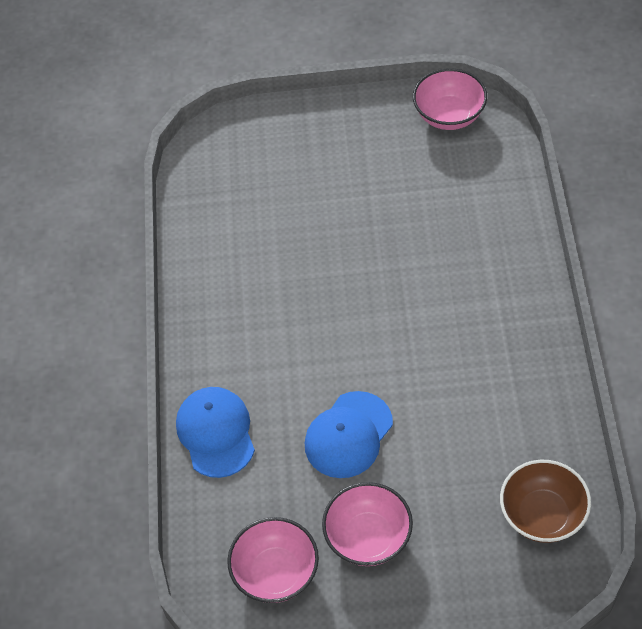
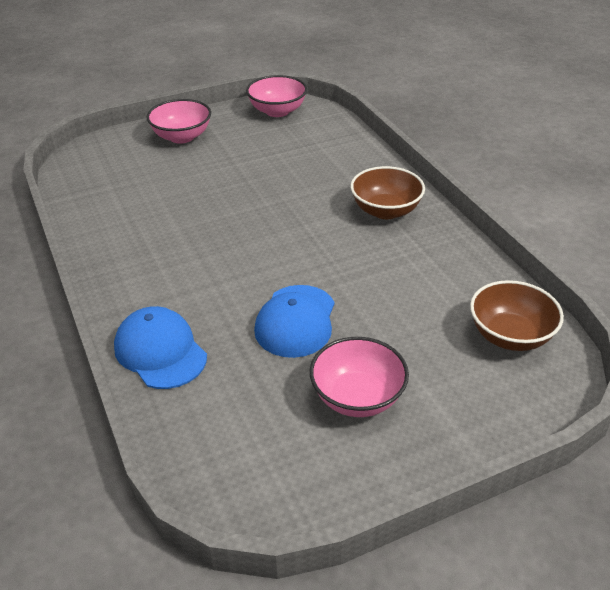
camera: 25 degrees left, 15 degrees down
(276, 573) = (275, 455): pink bowl -> pink bowl (182, 137)
(501, 313) = (385, 210): none -> brown bowl

